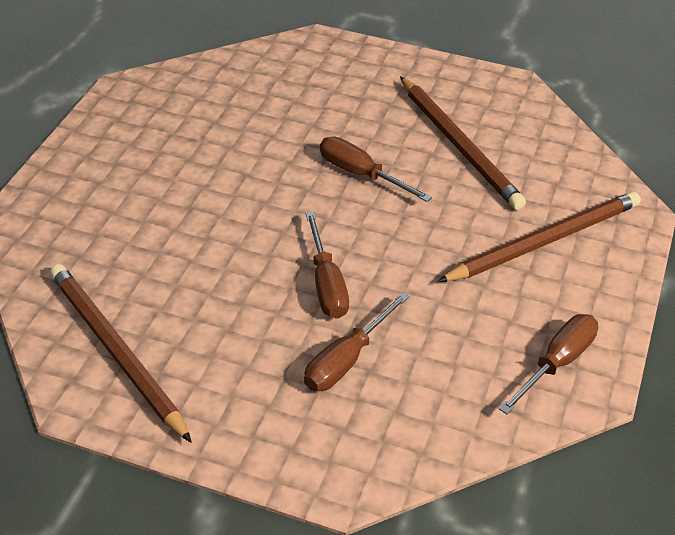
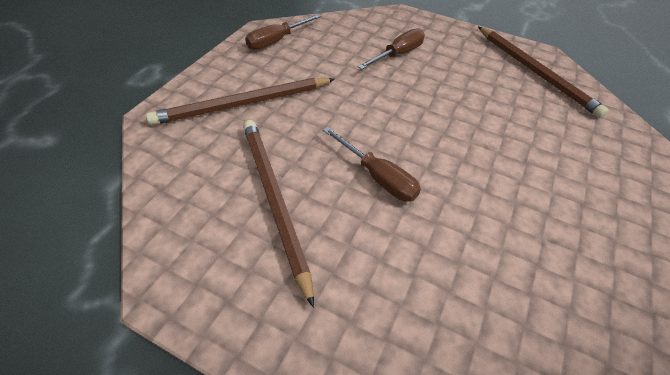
camera: 175 degrees left, 5 degrees up
(326, 284) = (409, 93): brown screwdriver -> none

